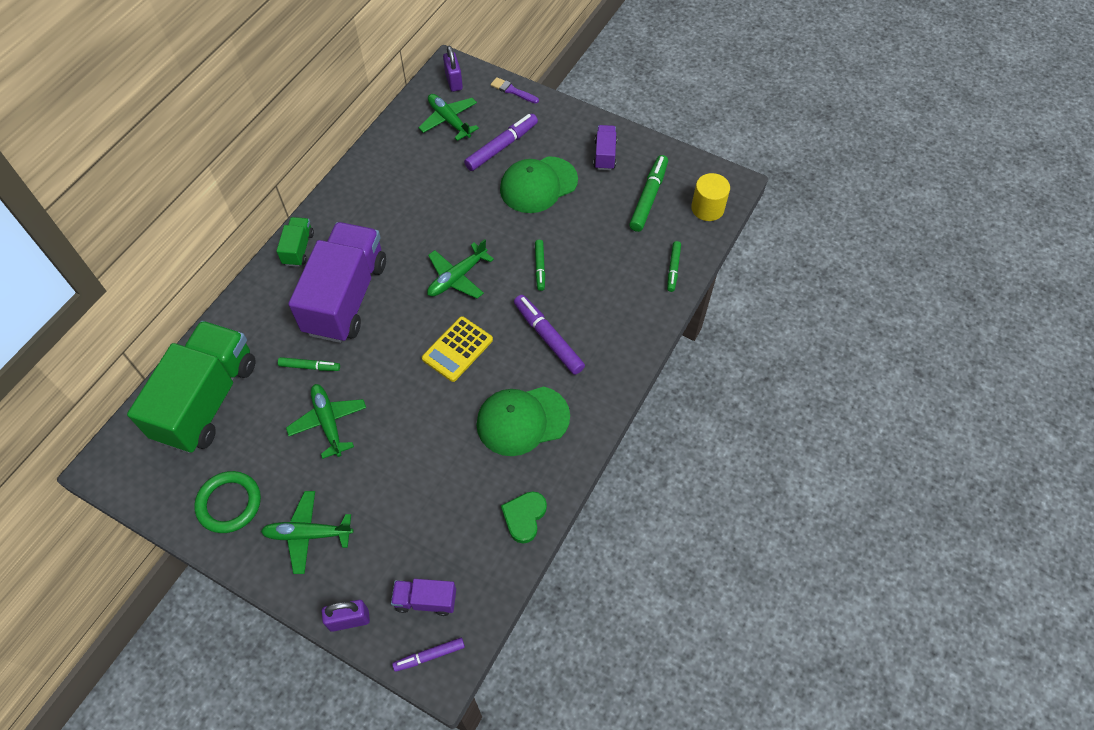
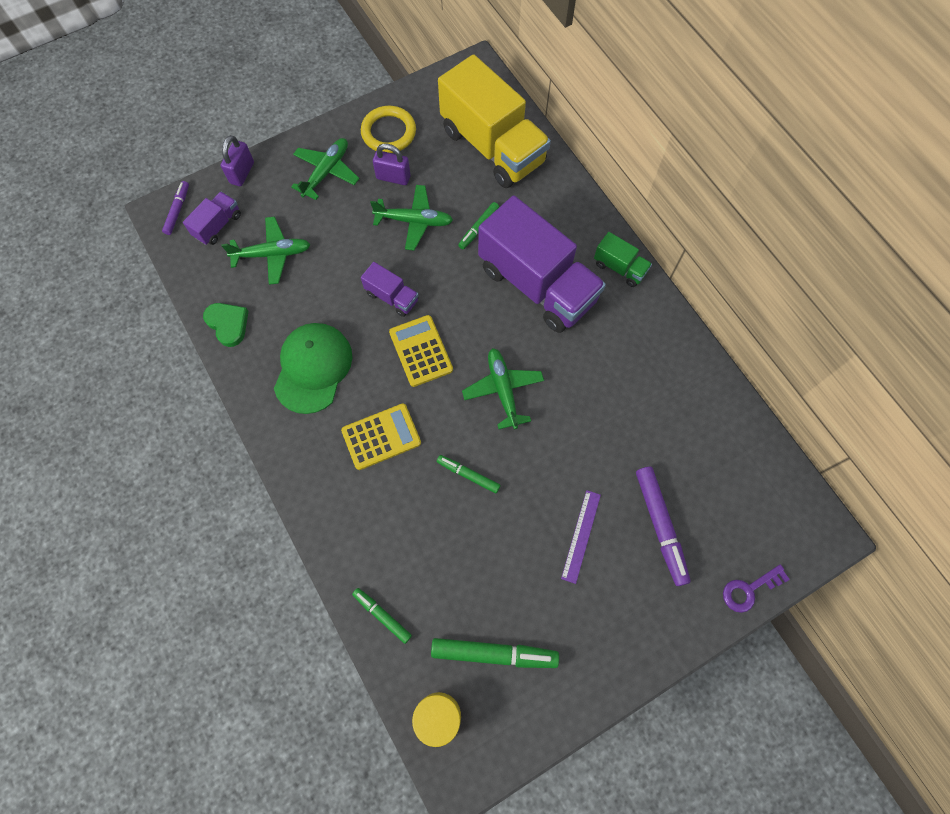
camera: 120 degrees right, 10 degrees up
(207, 400) = (492, 147): green truck -> yellow truck
(229, 503) = (388, 132): green ring -> yellow ring
(449, 120) = (731, 488): green plane -> green plane (272, 254)
(454, 81) = (797, 526): purple padlock -> purple padlock (393, 177)
(513, 91) = (749, 589): purple brush -> purple key
(538, 185) = (581, 536): green cap -> purple ruler
(548, 338) = (381, 437): purple marker -> yellow calculator
(605, 155) = (586, 641): purple truck -> purple truck (392, 297)
(648, 197) = (494, 653): green marker -> green marker turned 45 degrees counterclockwise

